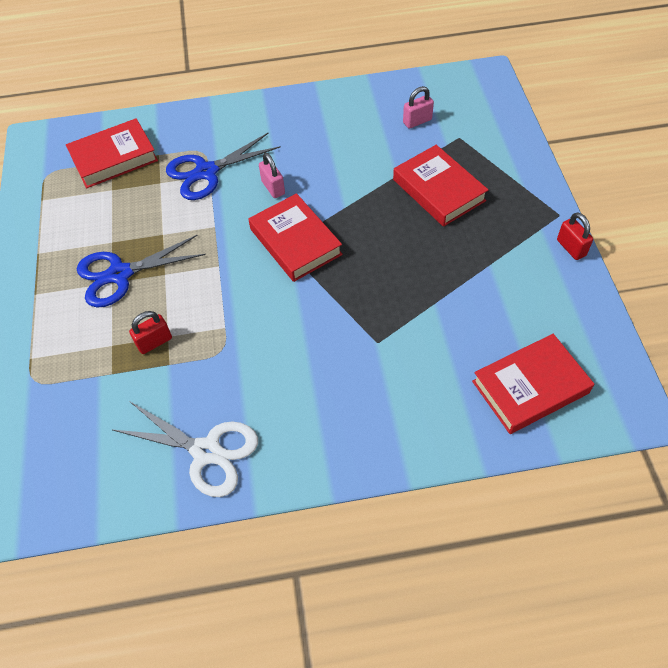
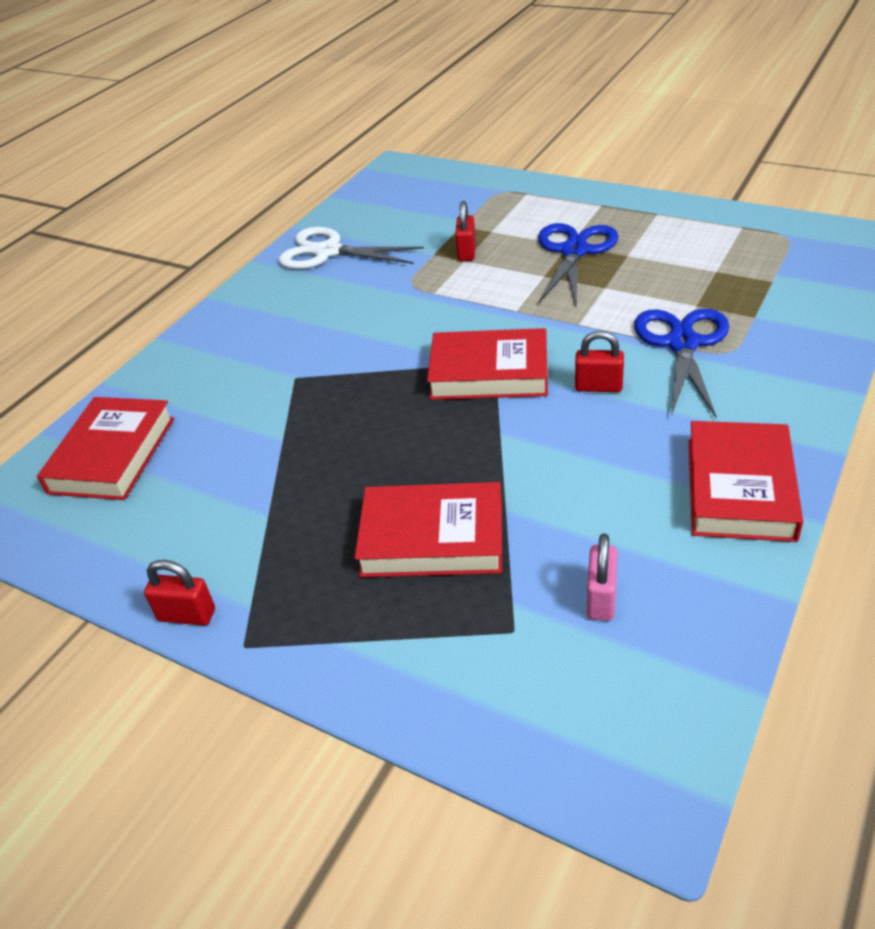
camera: 130 degrees right, 15 degrees down
(114, 158) = (777, 284): red book -> red book (740, 488)
(206, 451) = (328, 252): white scissors -> white scissors turned 45 degrees clockwise
(273, 188) = (598, 387): pink padlock -> red padlock

